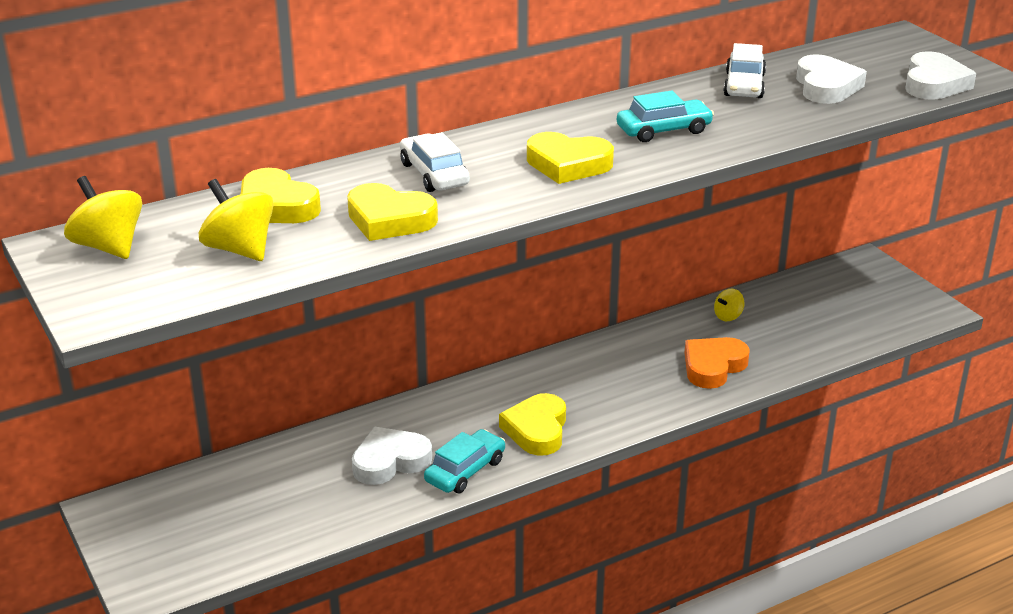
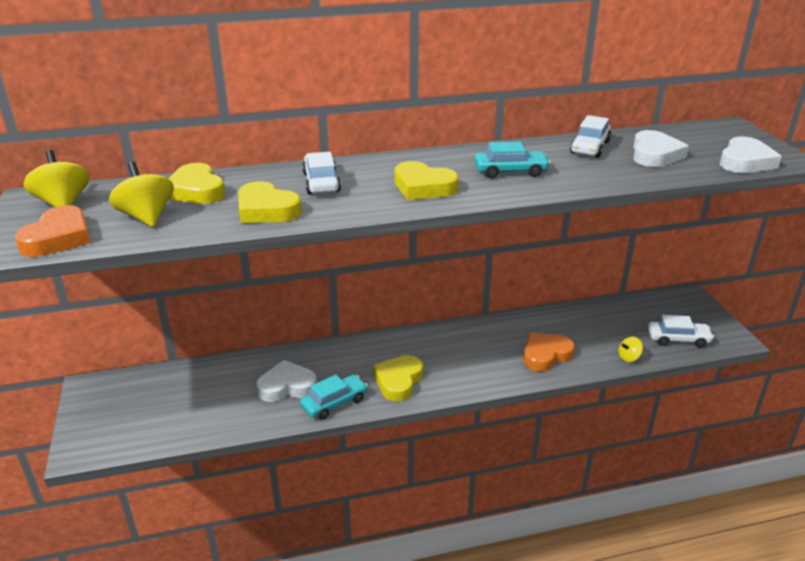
camera: 15 degrees right, 0 degrees up
(145, 292) = (58, 238): none -> orange heart
(728, 316) = (570, 319): yellow spinning top -> yellow spinning top (629, 357)
(870, 321) = (678, 339): none -> white car

